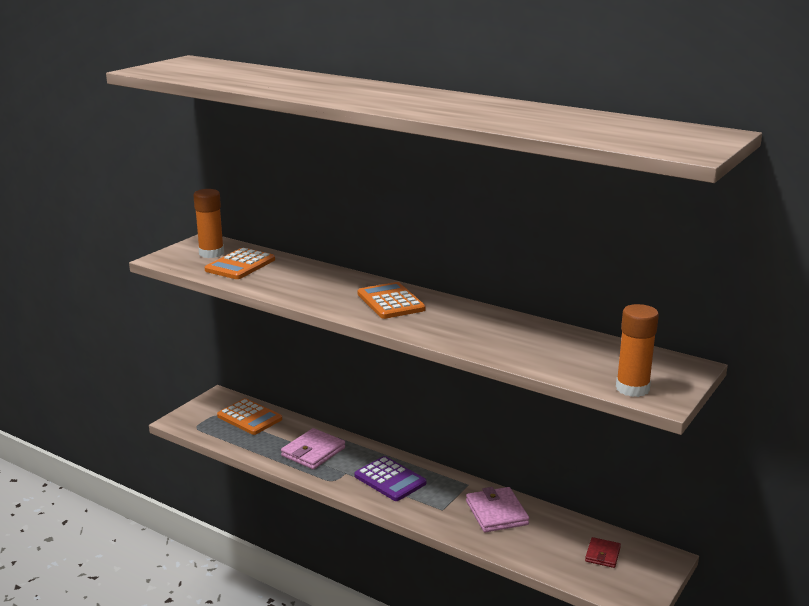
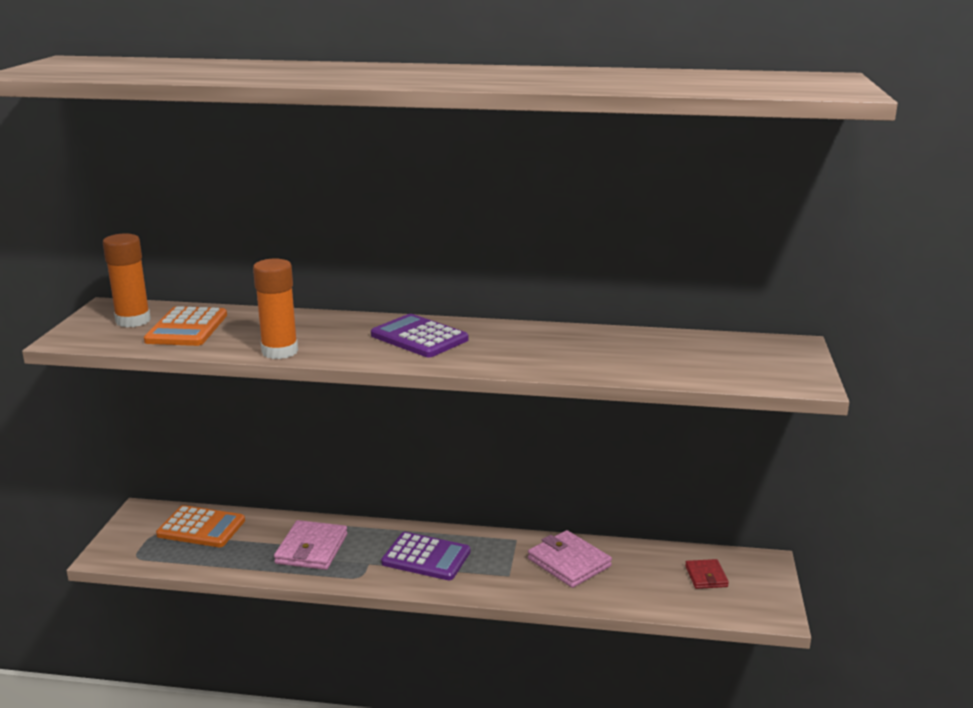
camera: 25 degrees left, 0 degrees up
(390, 302) = (419, 337): orange calculator -> purple calculator
(632, 388) = (767, 378): orange glue stick -> orange glue stick (280, 351)

